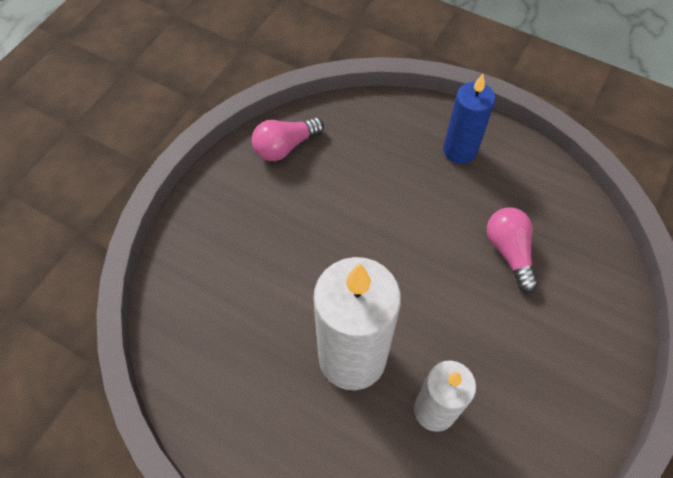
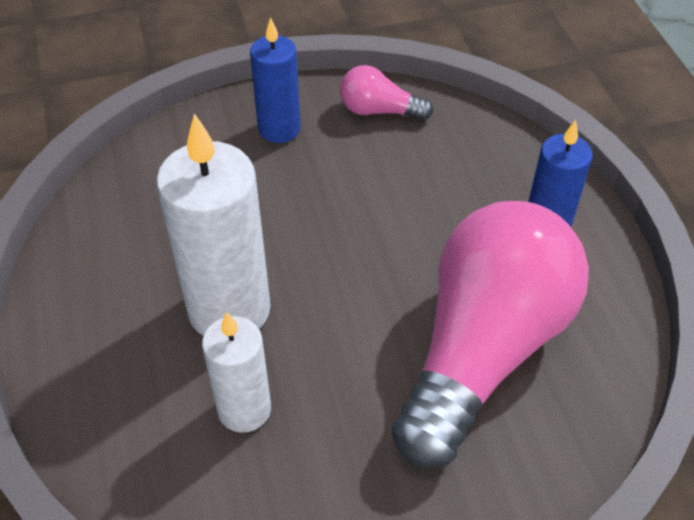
camera: 45 degrees right, 10 degrees down
(237, 209) = (279, 129): none -> blue candle
(509, 252) = (483, 349): pink light bulb -> pink light bulb, size x2.39

